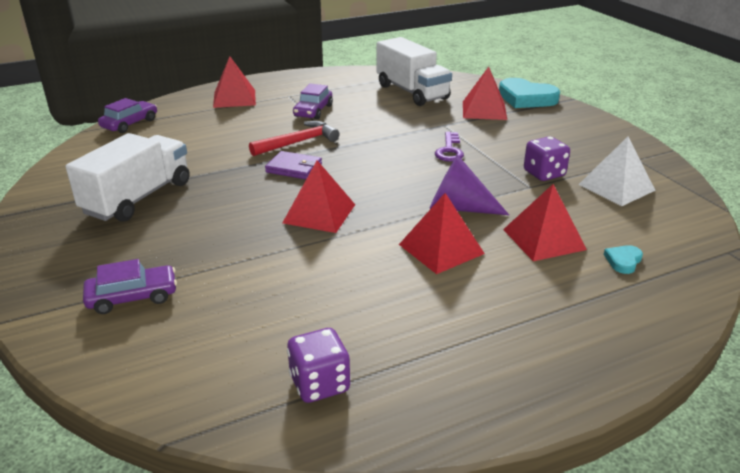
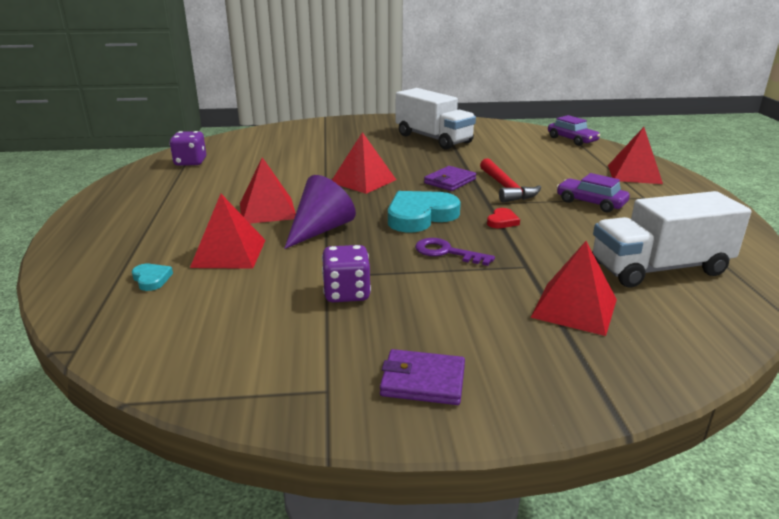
camera: 110 degrees right, 5 degrees down
(132, 297) = (316, 135): purple car -> none
(375, 137) = (502, 221): none -> red heart
(526, 98) = (628, 367): turquoise heart -> turquoise heart (420, 216)
(597, 138) = (423, 381): none -> purple wallet
(616, 187) = (271, 333): white pyramid -> none

